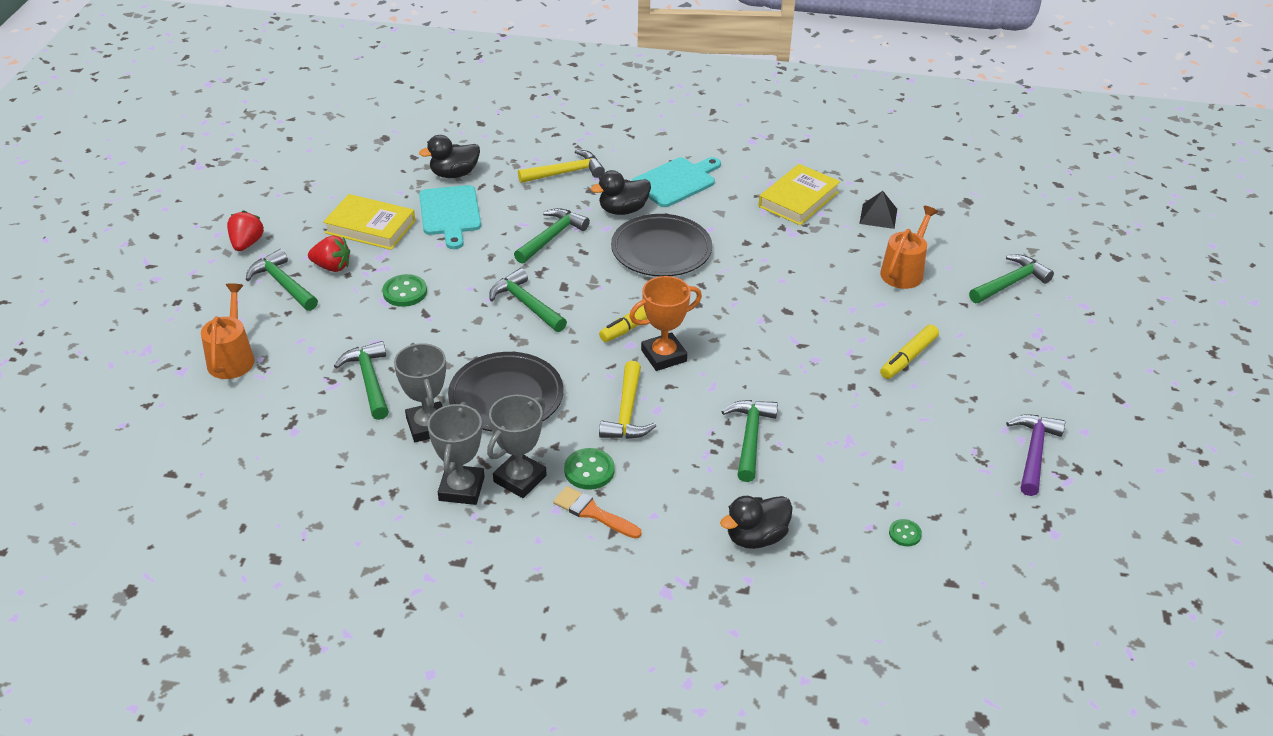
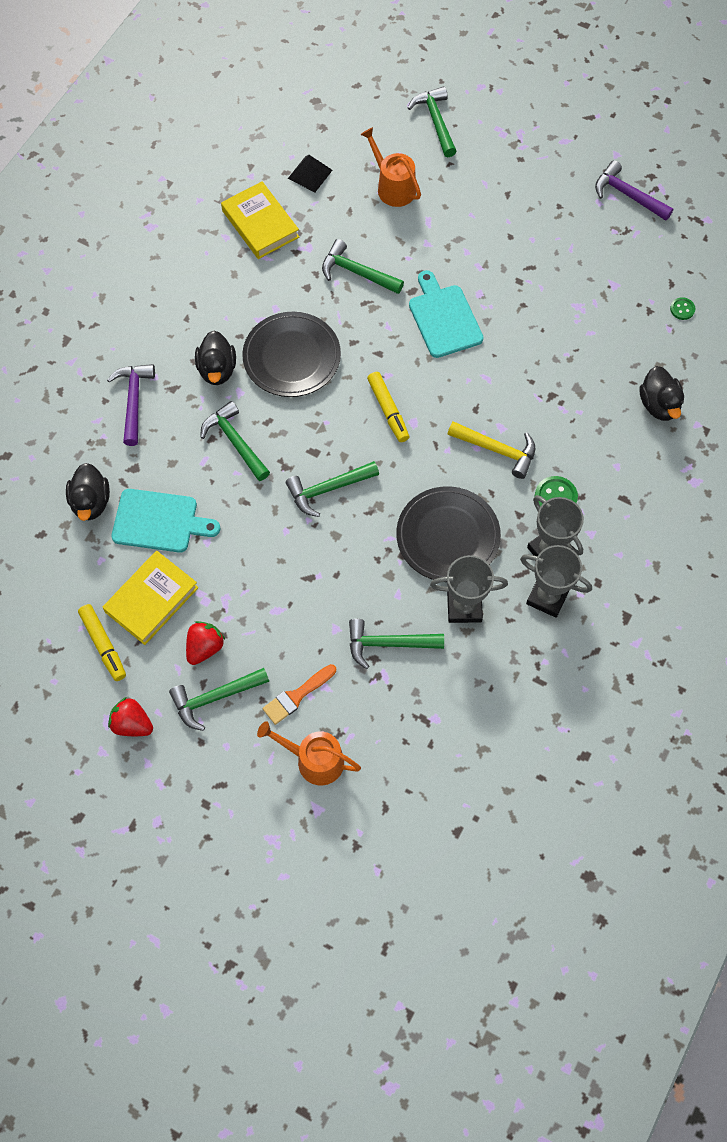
camera: 70 degrees left, 25 degrees up
(405, 292) = (271, 588): green button -> none
(565, 173) = (134, 401): yellow hammer -> purple hammer
(593, 512) = (602, 508): orange brush -> orange brush (296, 696)
(663, 356) = (437, 401): orange trophy -> none
(676, 181) = (190, 311): turquoise cutting board -> turquoise cutting board (444, 318)
(750, 438) = (555, 372): green hammer -> green hammer (357, 272)
(908, 358) = (500, 229): yellow marker -> yellow marker (103, 645)

